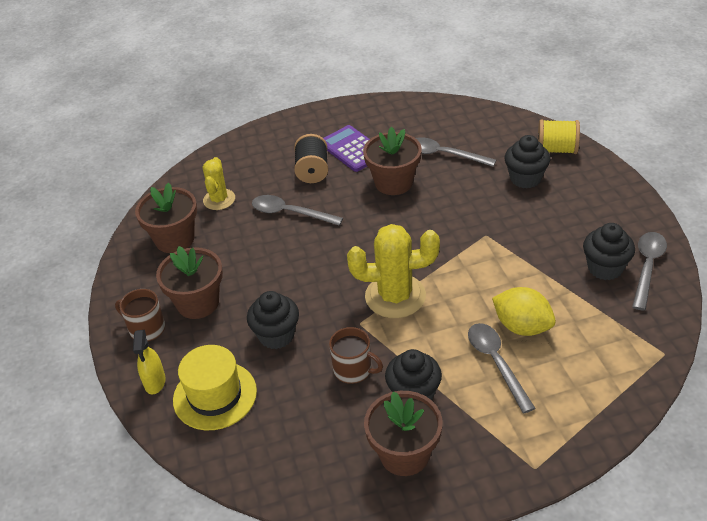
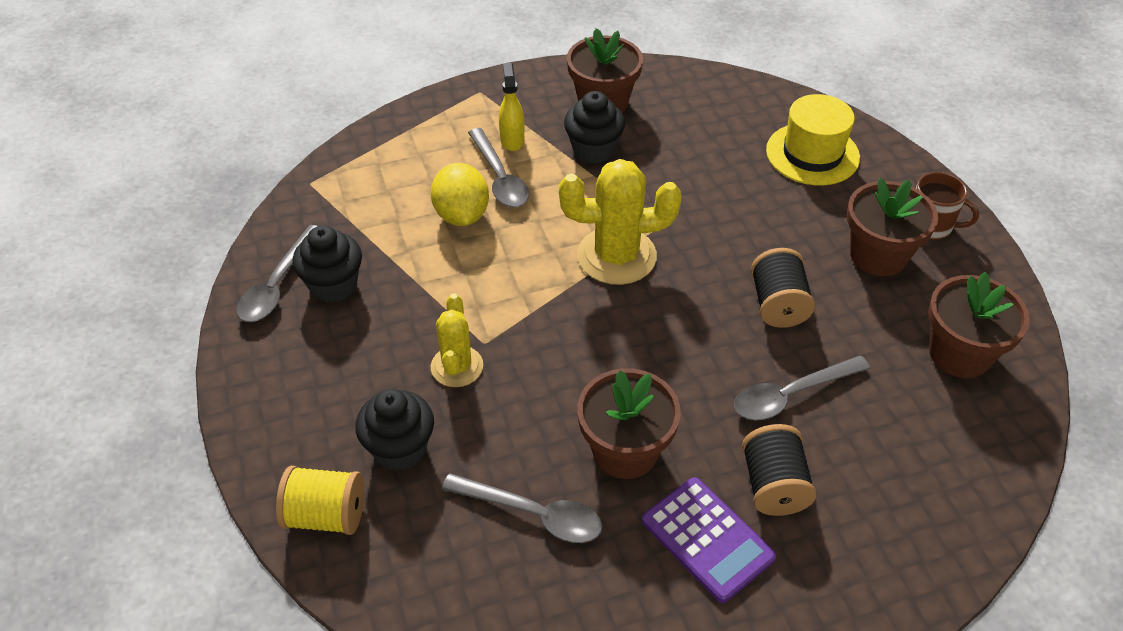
camera: 175 degrees right, 5 degrees up
(155, 382) = (887, 168): yellow spray bottle -> yellow spray bottle (512, 140)
(219, 199) = (921, 428): yellow cactus -> yellow cactus (457, 366)
(276, 335) = (761, 213): black cupcake -> none
(283, 265) = (778, 304): none -> black spool
(290, 213) = (791, 395): grey spoon -> grey spoon turned 135 degrees clockwise
(353, 370) = (661, 175): brown mug -> none
(522, 326) = (461, 215): yellow lemon -> yellow lemon turned 45 degrees clockwise

